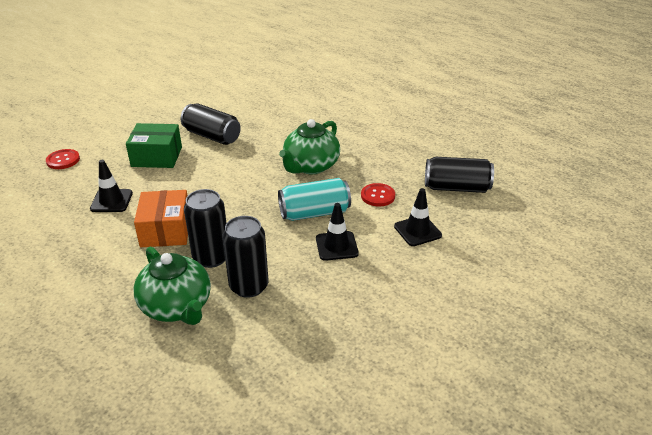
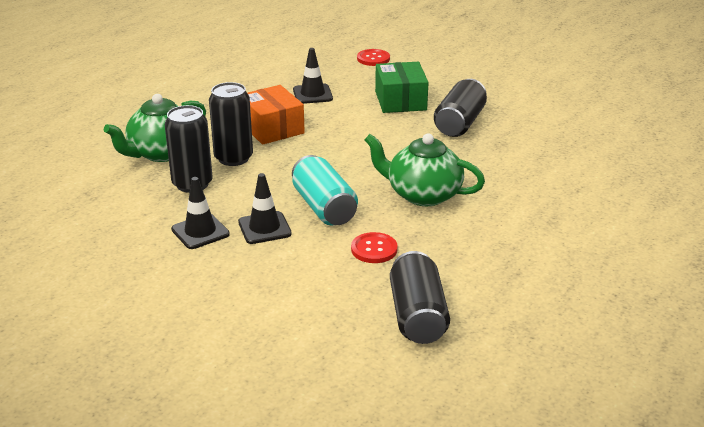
camera: 80 degrees right, 5 degrees down
(165, 230) = (272, 128): orange box -> orange box turned 75 degrees clockwise
(417, 231) = (306, 284): black traffic cone -> black traffic cone (200, 232)

